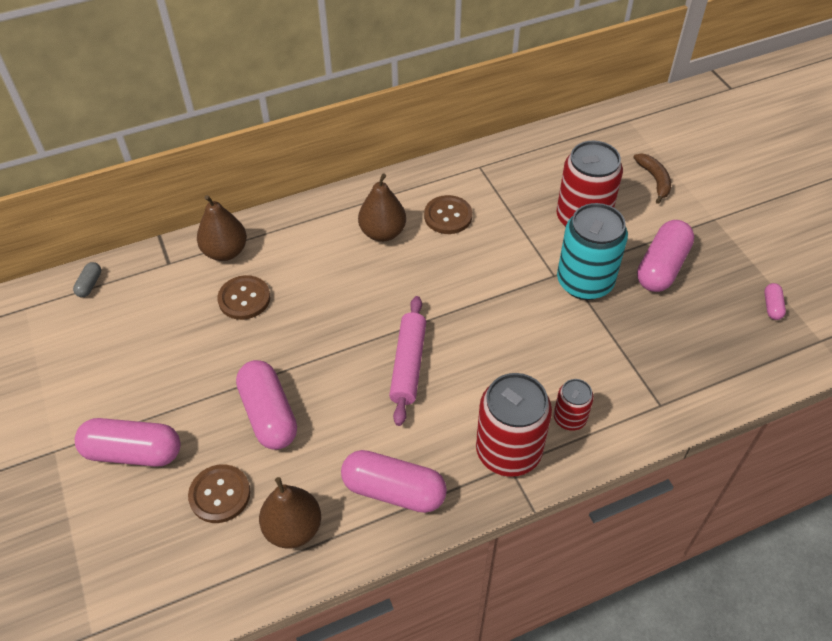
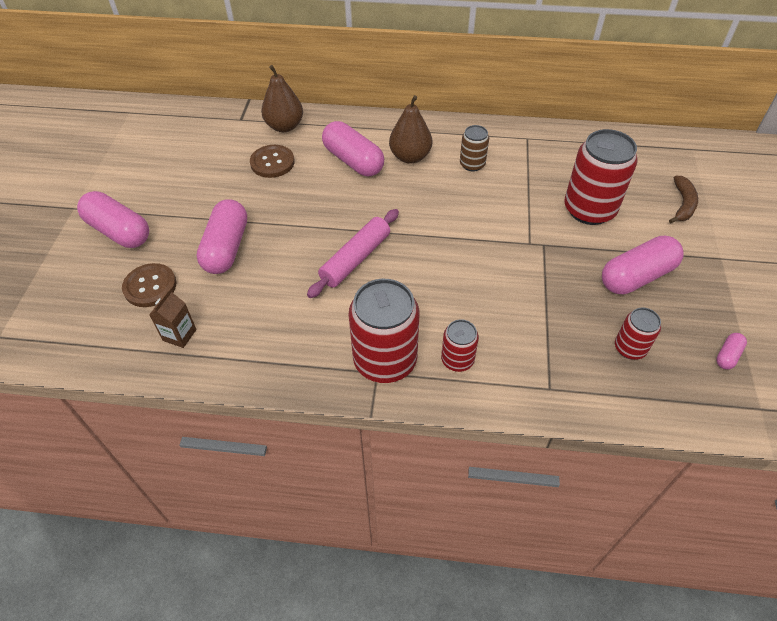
camera: 30 degrees right, 0 degrees up
(90, 284) = (179, 113): grey capsule -> none
(293, 528) = (179, 335): brown pear -> brown carton
(394, 491) = (272, 345): pink capsule -> pink capsule (353, 161)
(448, 216) = (472, 164): brown button -> brown can
(584, 282) = (553, 259): turquoise can -> none
(698, 336) = (630, 348): none -> red can

